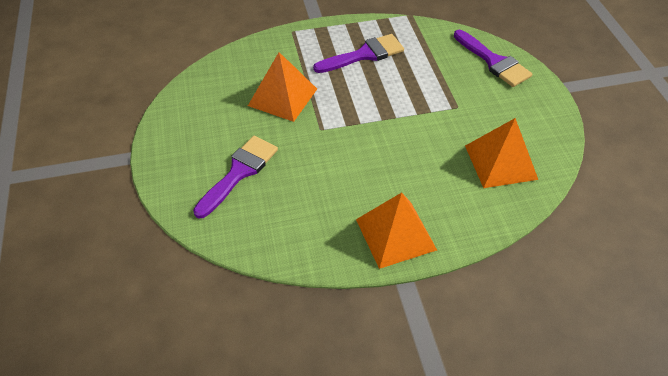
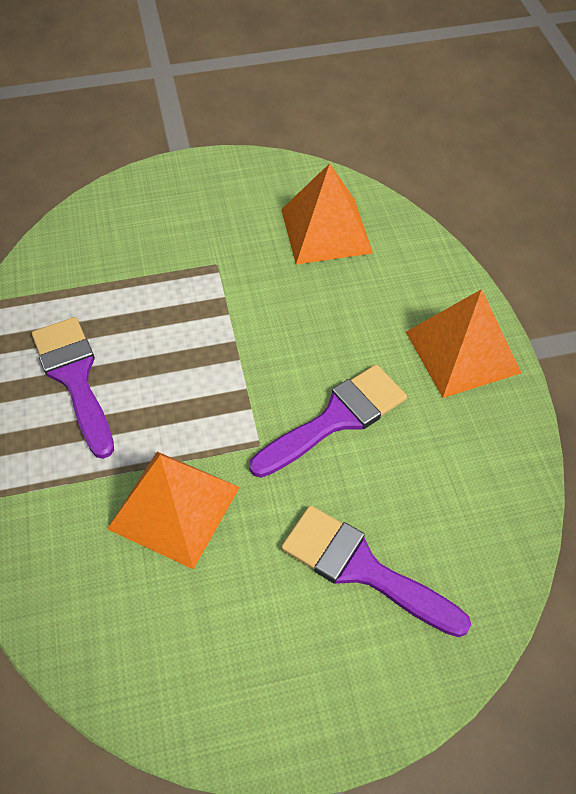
camera: 90 degrees left, 5 degrees up
(494, 62) = (120, 213): purple brush -> purple brush (336, 418)

